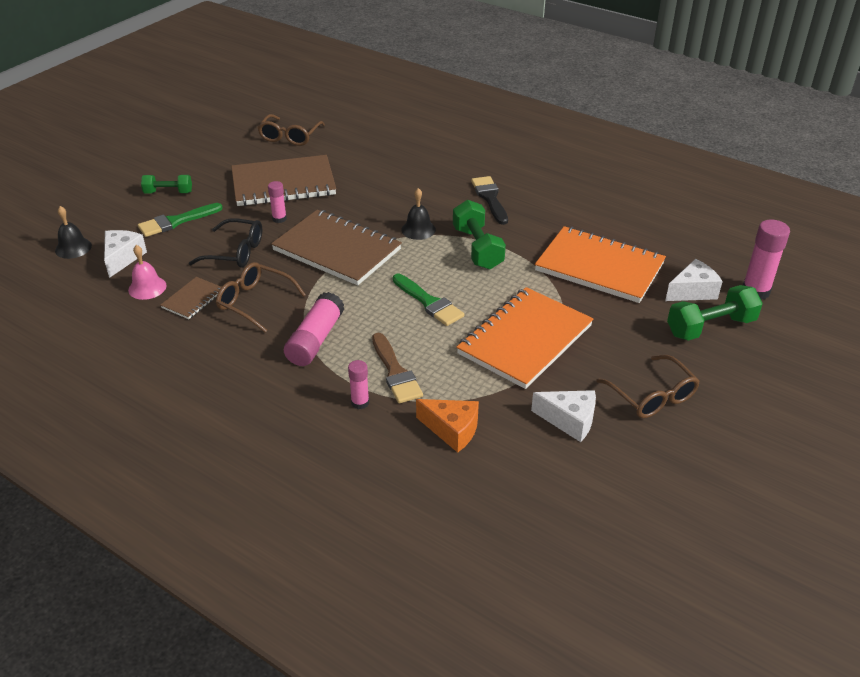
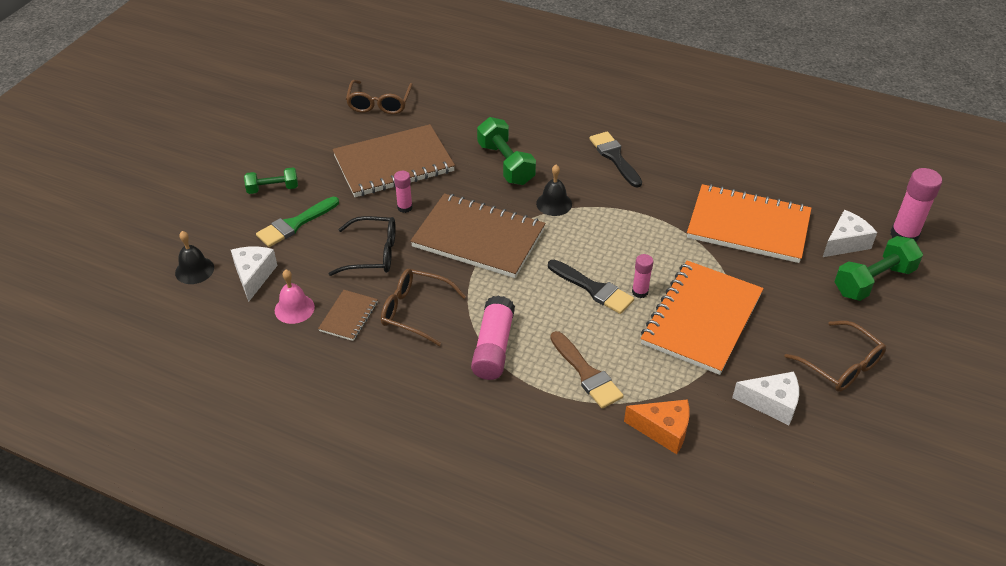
camera: 10 degrees left, 5 degrees up
(360, 403) = (563, 413): pink glue stick -> pink glue stick (640, 292)
(429, 302) = (593, 289): green brush -> black brush
(477, 248) = (621, 219): green dumbbell -> green dumbbell (505, 164)

